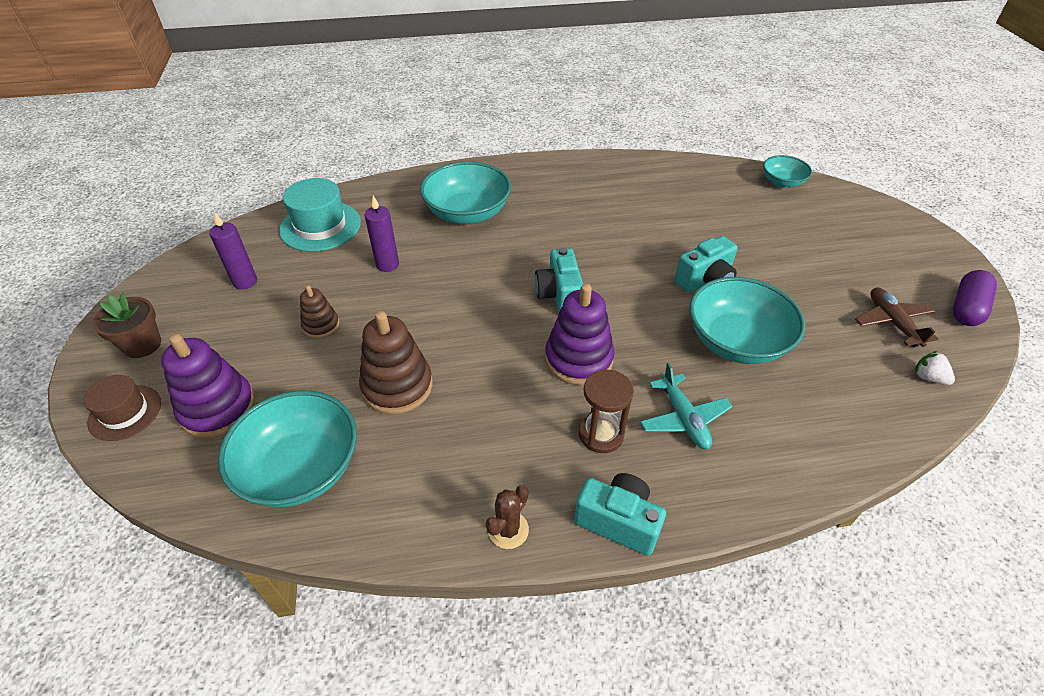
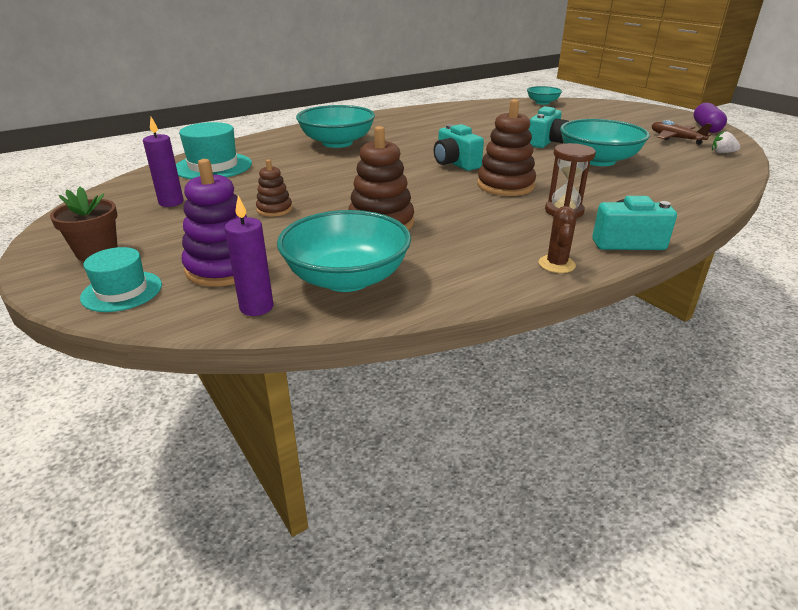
camera: 25 degrees left, 15 degrees down
(125, 412) = (122, 291): brown hat -> turquoise hat
(387, 265) = (298, 173): purple candle -> purple candle (256, 307)
(578, 359) = (505, 185): purple stacking toy -> brown stacking toy
(683, 418) = (608, 194): turquoise plane -> none

